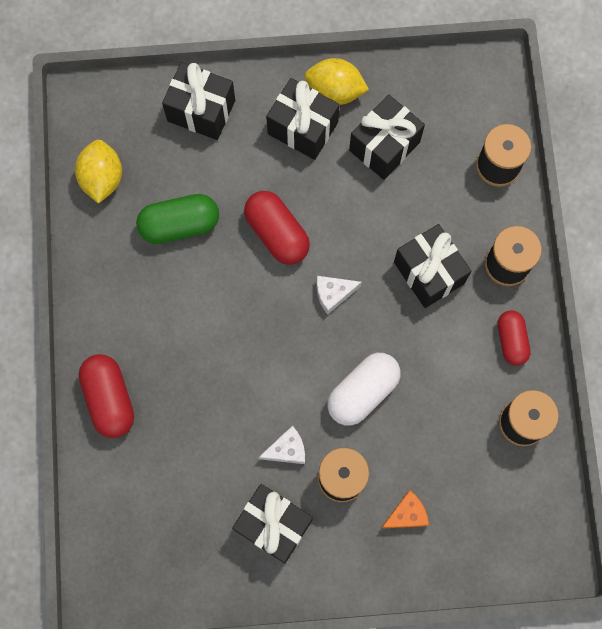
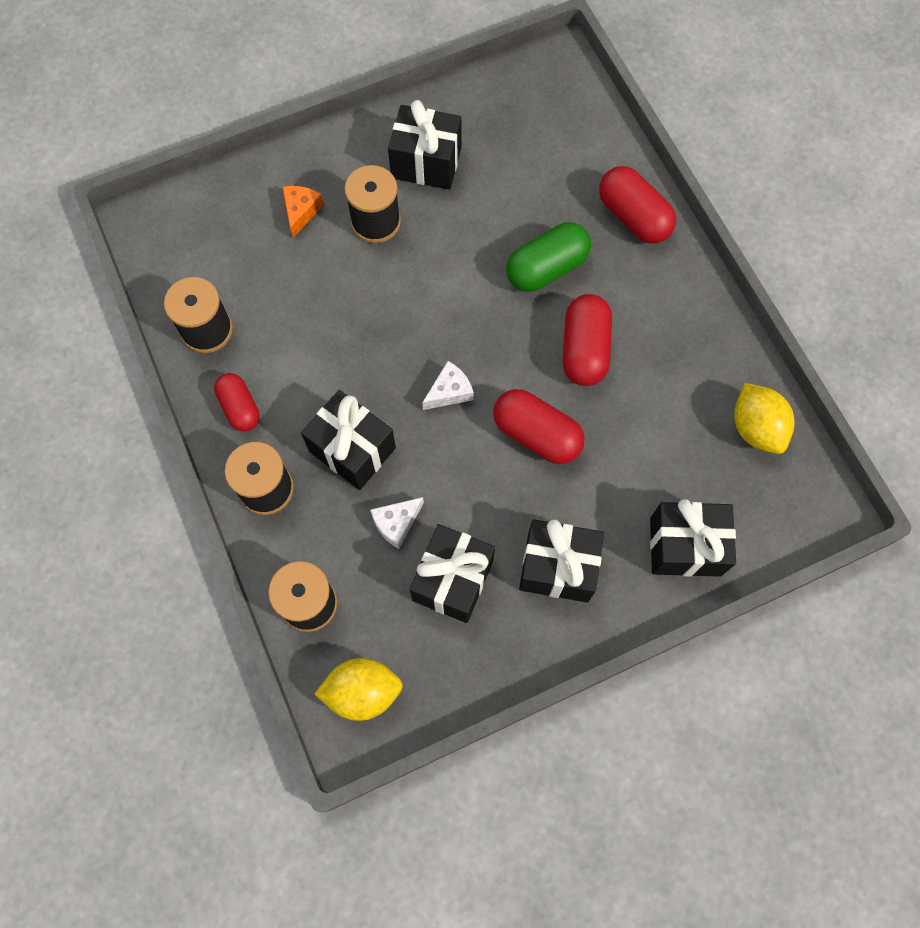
camera: 160 degrees right, 5 degrees down
(179, 225) = (646, 407): green capsule -> green capsule (547, 268)
(208, 291) = (584, 349): none -> red capsule
(287, 449) = (439, 229): white cheese -> white cheese (396, 523)
(335, 91) = (538, 629): yellow lemon -> yellow lemon (362, 692)
(363, 392) = (382, 305): white capsule -> none
(406, 514) = (301, 211): orange cheese -> orange cheese turned 150 degrees clockwise

